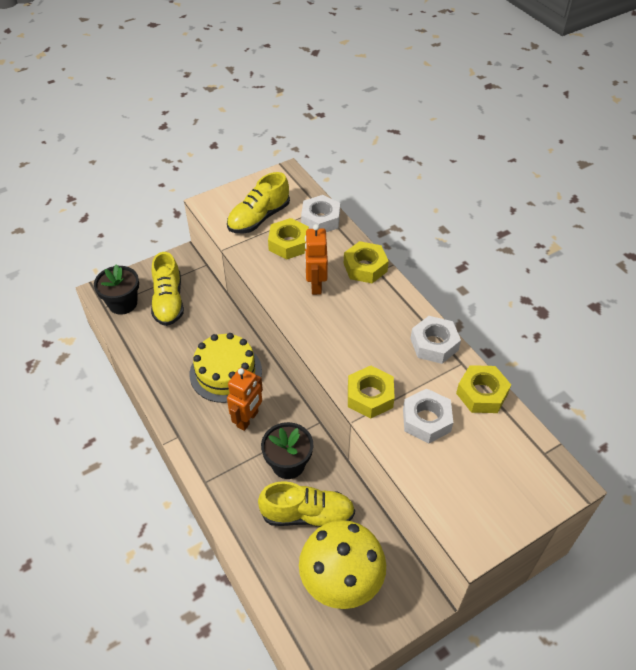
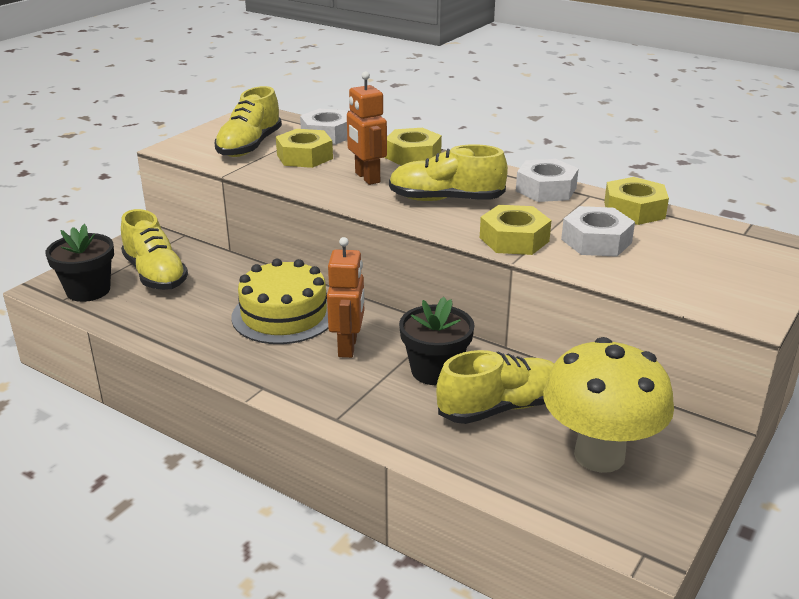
camera: 25 degrees left, 20 degrees down
(353, 332) = (446, 200): none -> yellow shoe

